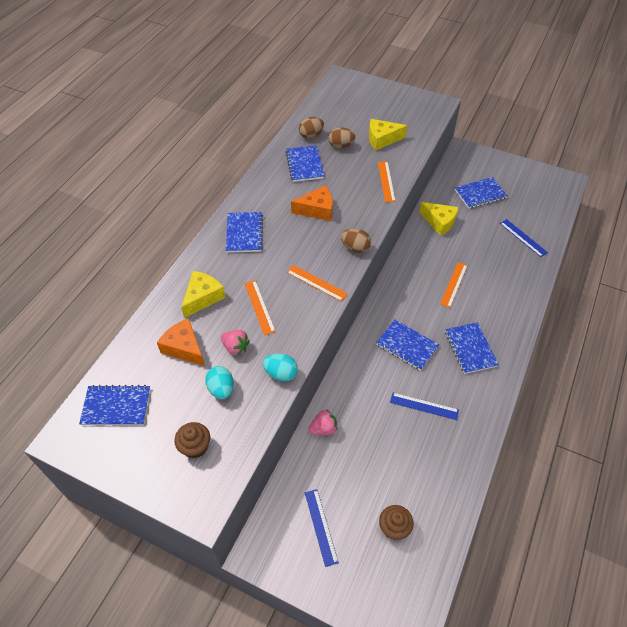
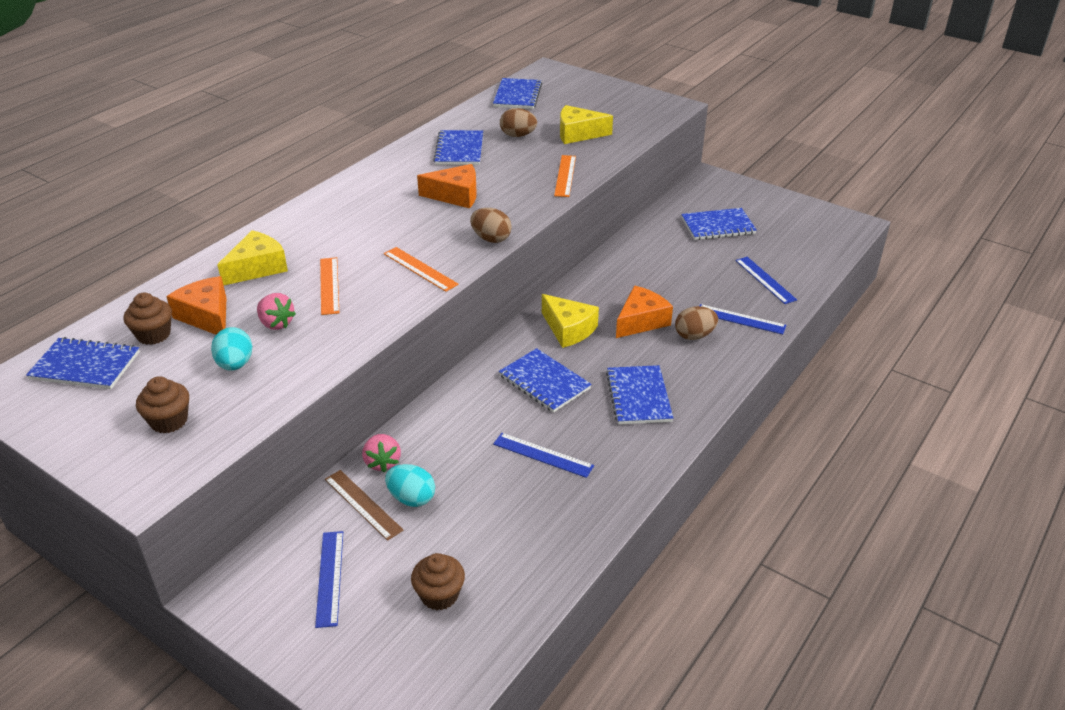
camera: 10 degrees right, 15 degrees down
(153, 370) = (153, 335): none -> brown cupcake
(244, 233) = (345, 209): blue notebook -> blue notebook (517, 95)
(281, 373) = (325, 358): turquoise egg -> turquoise egg (411, 498)
(311, 135) = (481, 122): brown egg -> brown egg (694, 336)
(322, 465) = (363, 504): none -> brown ruler
(323, 429) = (382, 462): pink strawberry -> pink strawberry turned 90 degrees clockwise
(439, 222) = (646, 250): yellow cheese -> yellow cheese (568, 329)
(453, 284) = (641, 321): orange ruler -> orange cheese
(516, 274) = (740, 319): none -> blue ruler

